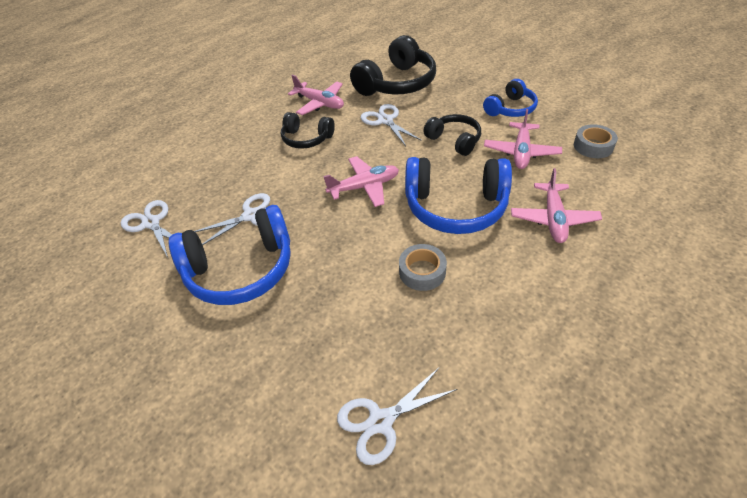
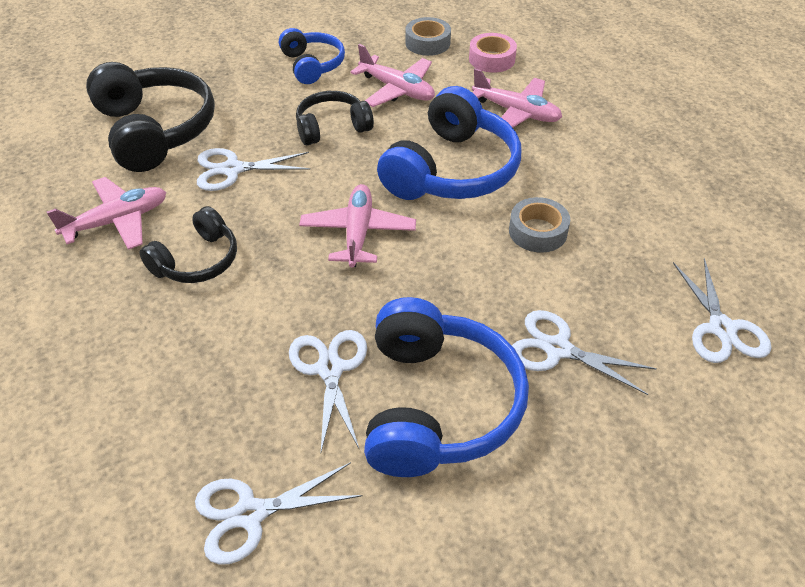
camera: 70 degrees left, 0 degrees up
(310, 316) = (557, 349): none -> white scissors
(610, 184) = (491, 59): none -> pink tape

